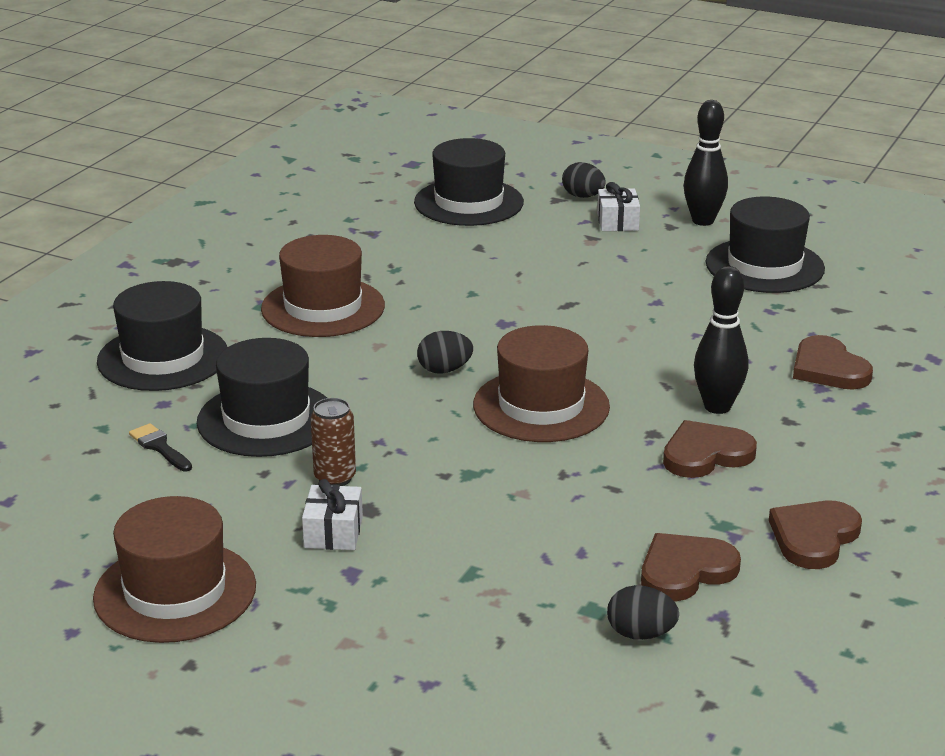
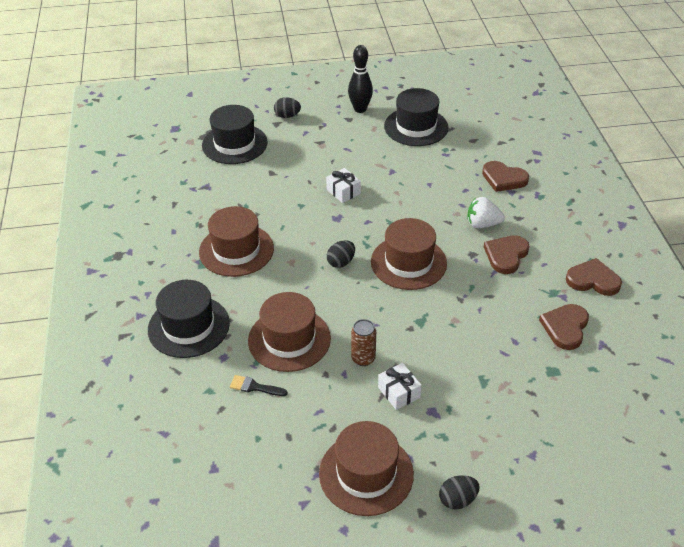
camera: 35 degrees left, 15 degrees up
(266, 419) = (289, 339): black hat -> brown hat
(617, 222) = (321, 126): white gift -> white gift (343, 192)
(640, 634) = (584, 373): black egg -> black egg (457, 500)
(717, 407) = (482, 224): black bowling pin -> white strawberry
(814, 537) = (593, 280): brown heart -> brown heart turned 105 degrees clockwise

